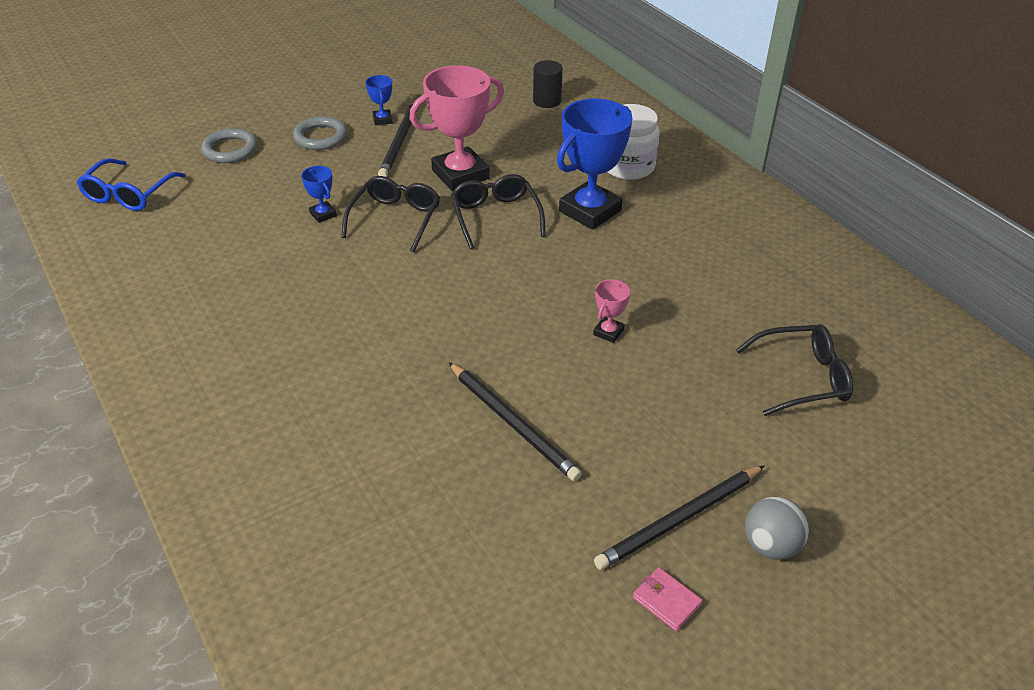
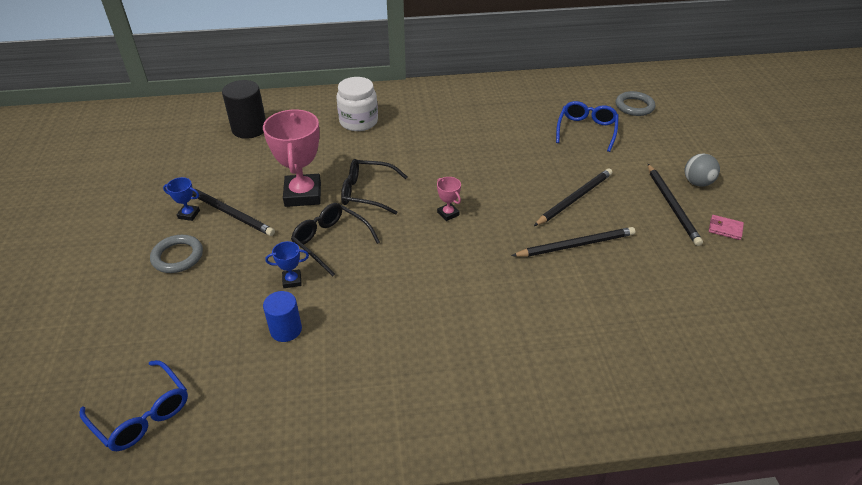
camera: 65 degrees left, 0 degrees up
(230, 150) = (138, 321): grey ring -> grey ring (634, 106)
(254, 234) = (286, 329): none -> blue cylinder
(547, 101) = (249, 129): black cylinder -> black cylinder, size x1.53
(590, 211) = (393, 151): blue trophy -> none
(608, 332) = (515, 182): pink trophy -> pink trophy (448, 214)
(615, 400) = (574, 199): none -> black pencil
(666, 601) = (725, 229): pink wallet -> pink wallet turned 45 degrees clockwise
(802, 378) = (586, 130): black glasses -> blue glasses

